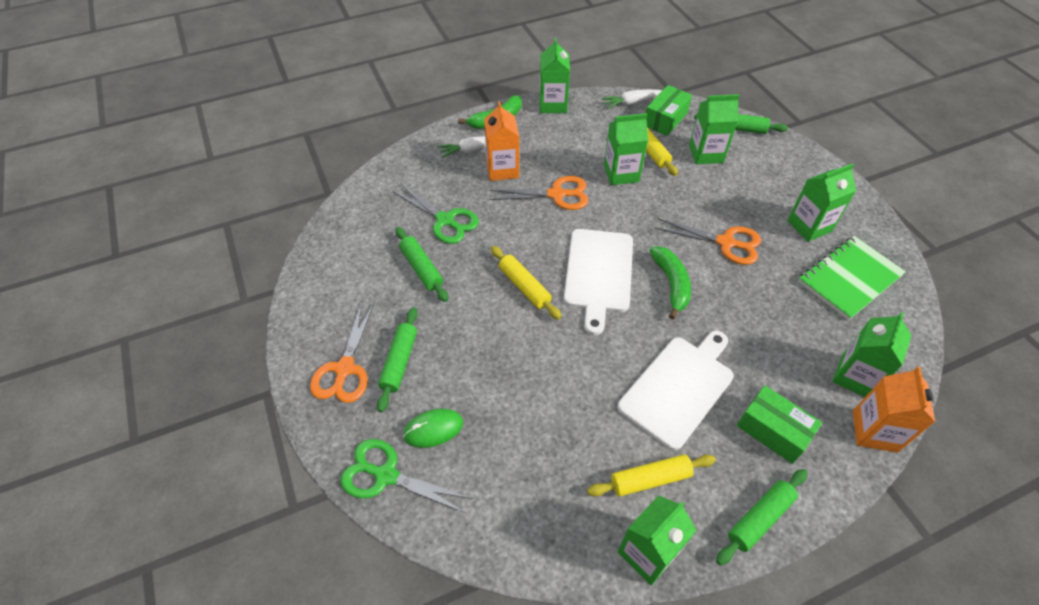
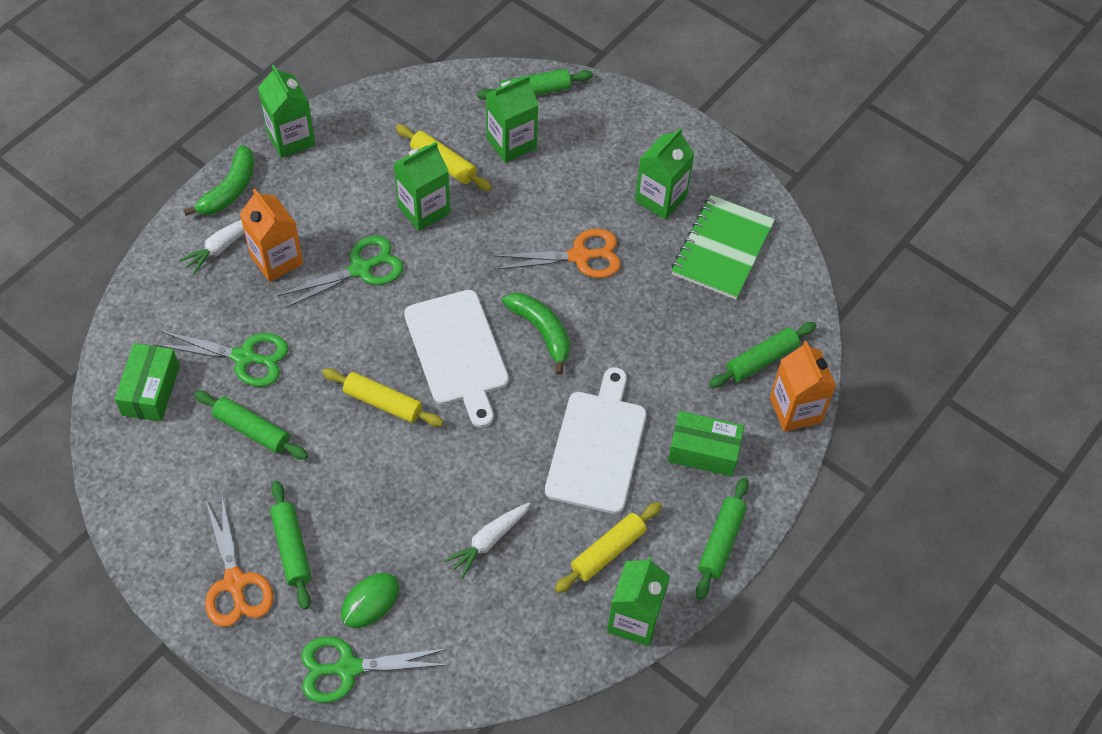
camera: 30 degrees left, 5 degrees up
(556, 194) = (361, 269): orange scissors -> green scissors
(632, 102) = (390, 98): white carrot -> white carrot (489, 541)
(665, 119) = (442, 109): green box -> green box (150, 390)
(855, 376) = (761, 360): green carton -> green rolling pin

